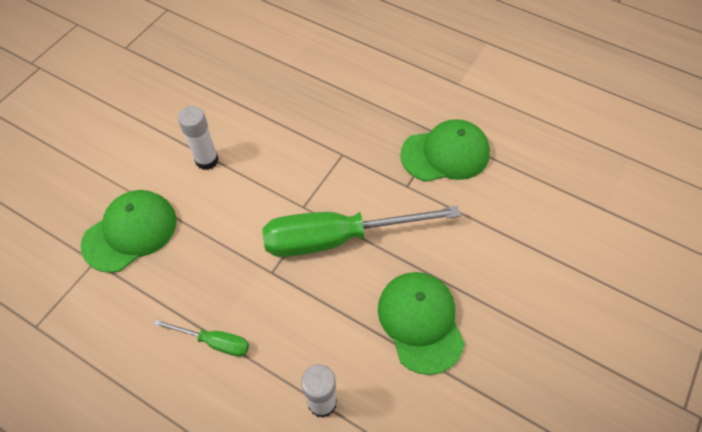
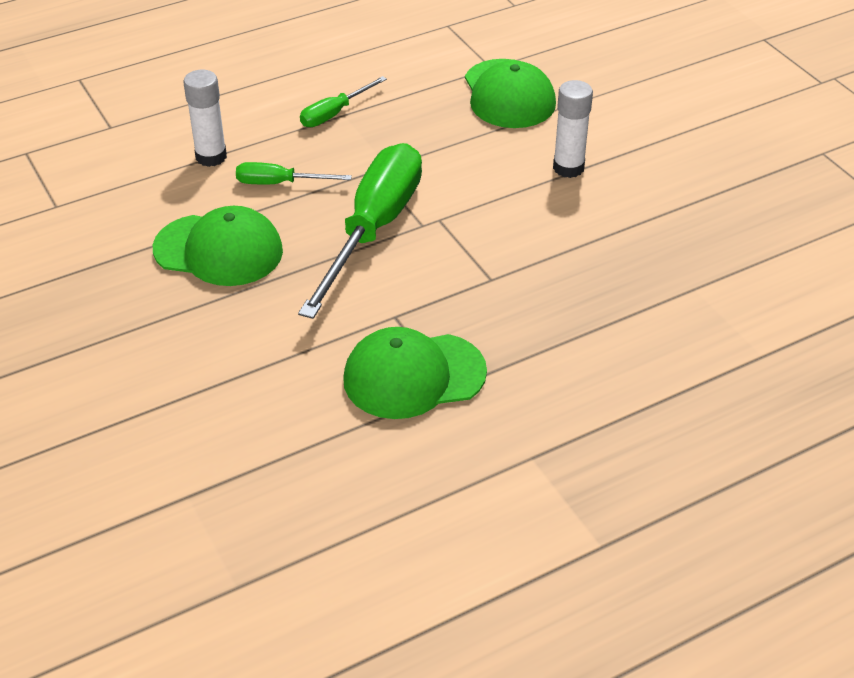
camera: 120 degrees right, 15 degrees down
(324, 328) = (279, 183): none -> green screwdriver
(445, 154) = (414, 376): green cap -> green cap turned 60 degrees clockwise

